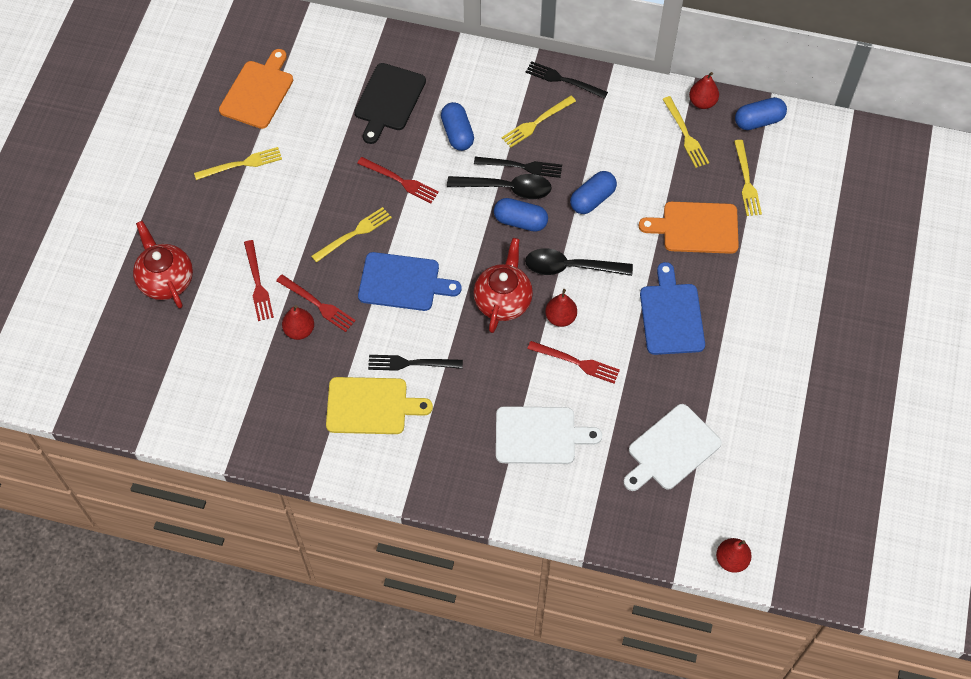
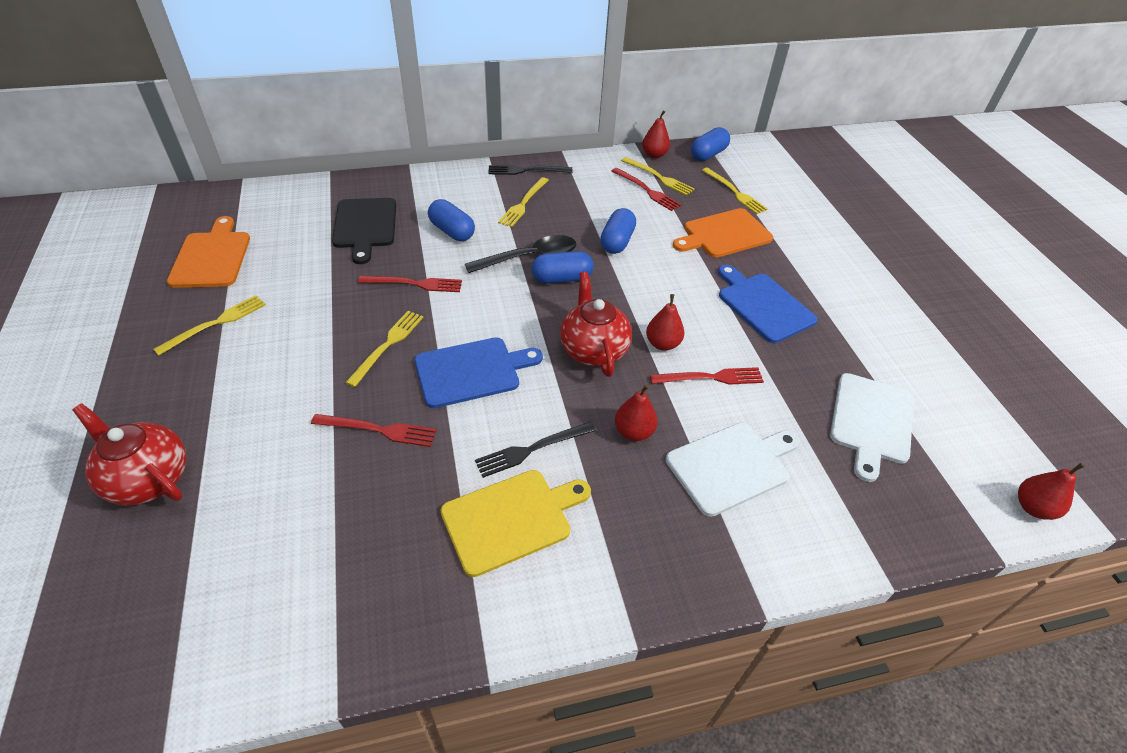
camera: 30 degrees left, 15 degrees down
(258, 283) = (287, 436): red fork -> red fork (647, 190)
(299, 330) = (368, 468): red pear -> red pear (633, 432)
(521, 167) = (532, 237): black fork -> none
(571, 267) = (639, 299): black spoon -> none

